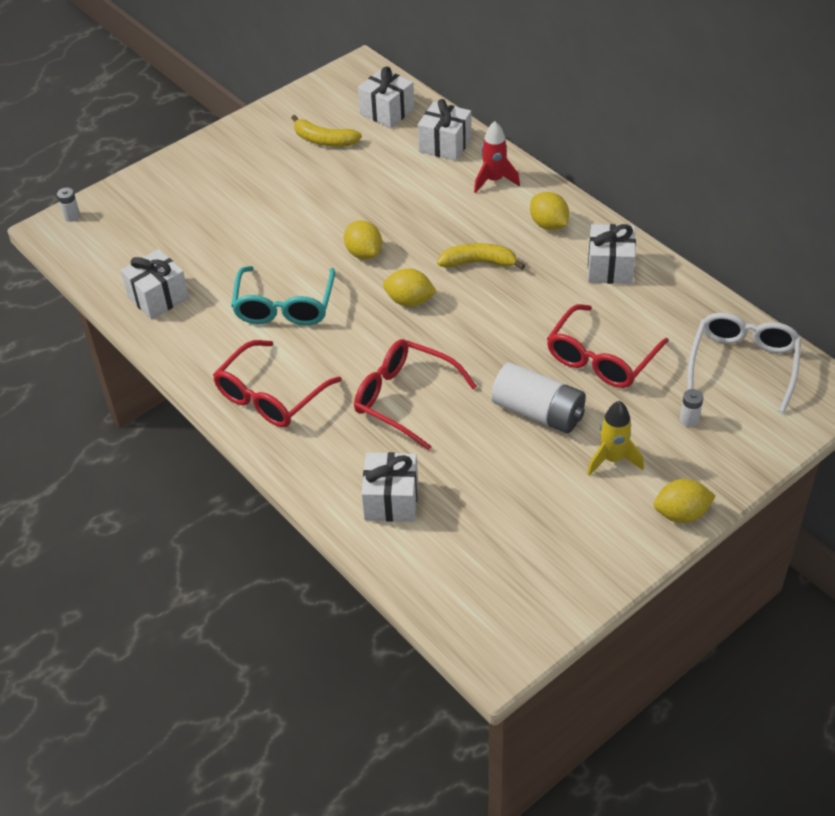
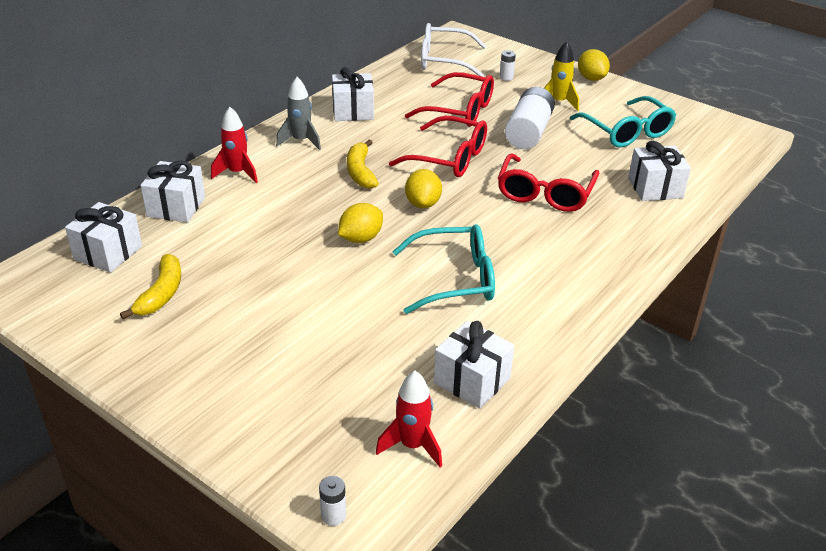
camera: 105 degrees left, 10 degrees down
(110, 257) = (412, 445): none -> red rocket
(270, 396) = (580, 268): red glasses -> red glasses (449, 158)
(524, 511) = (627, 132): none -> turquoise glasses
(548, 224) = (301, 141): yellow lemon -> grey rocket

